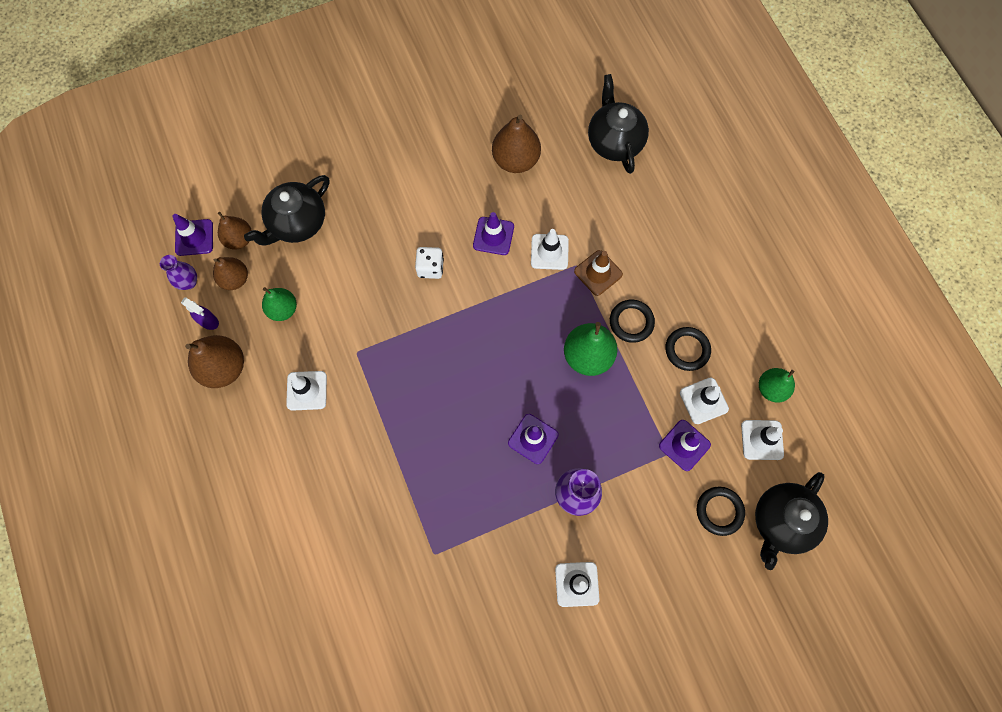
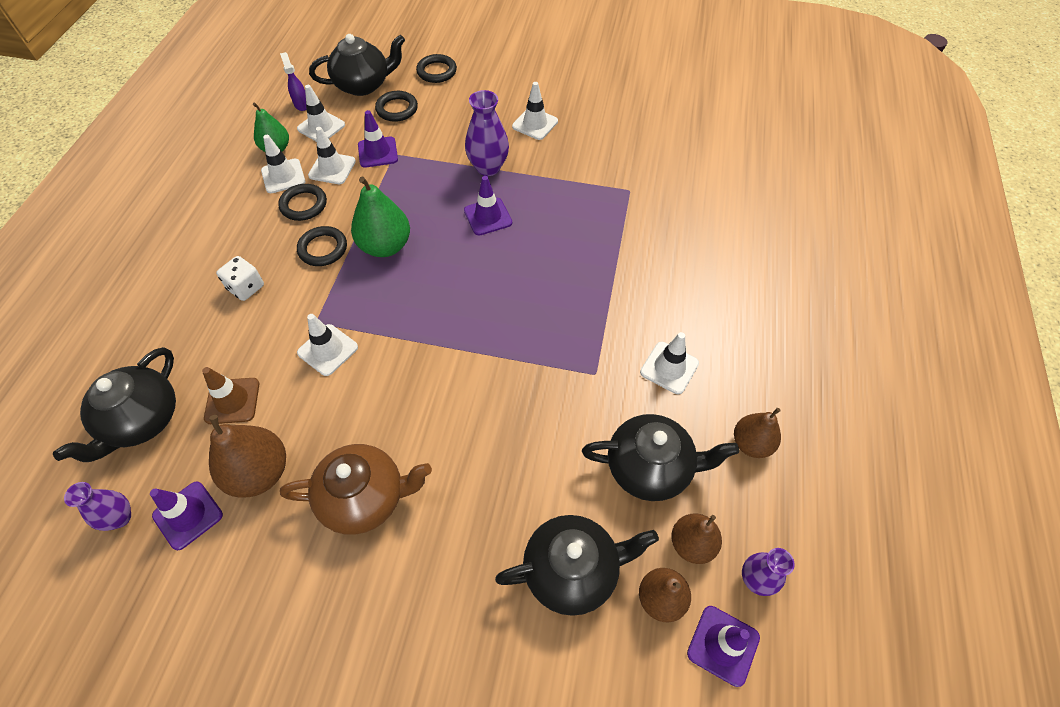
camera: 145 degrees left, 15 degrees down
(209, 321) = (748, 509): purple spray bottle -> purple spray bottle (301, 104)
(224, 368) = (751, 443): brown pear -> brown pear, size x0.65
(283, 309) = (650, 468): green pear -> black teapot
(430, 268) = (457, 410): white dice -> white dice (246, 287)
(443, 186) = (365, 498): none -> brown teapot
(493, 236) = (365, 401): purple traffic cone -> purple traffic cone (188, 515)
(566, 95) = (120, 517): none -> purple vase
(598, 273) = (305, 303): brown traffic cone -> brown traffic cone (232, 401)
(732, 594) = (437, 71): none -> black ring
(733, 365) = (283, 176): none -> white traffic cone

